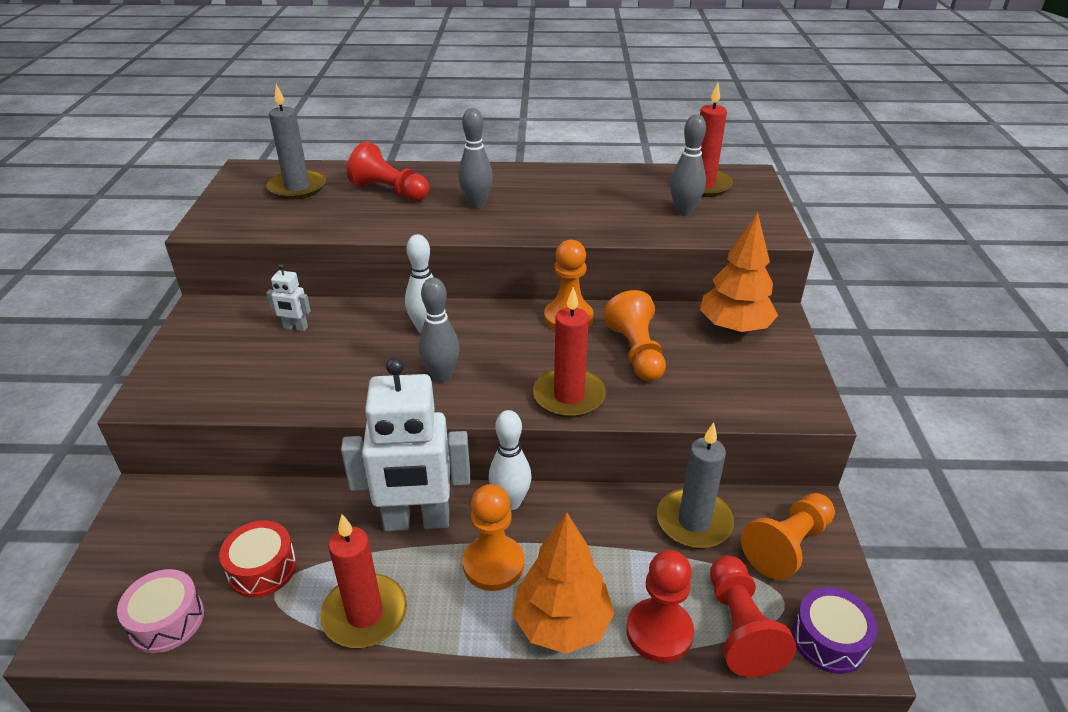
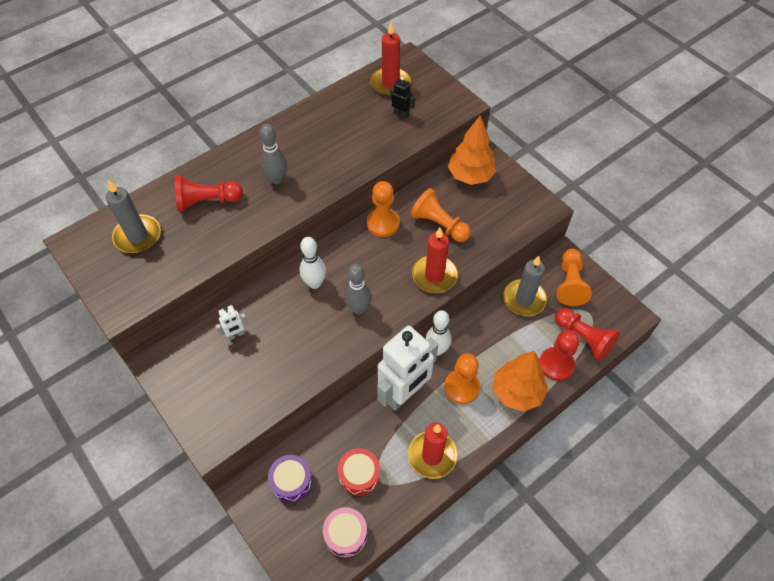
camera: 40 degrees left, 20 degrees up
(684, 211) = (401, 114): grey bowling pin -> black robot
(829, 639) = (617, 318): purple drum -> purple drum (291, 481)

